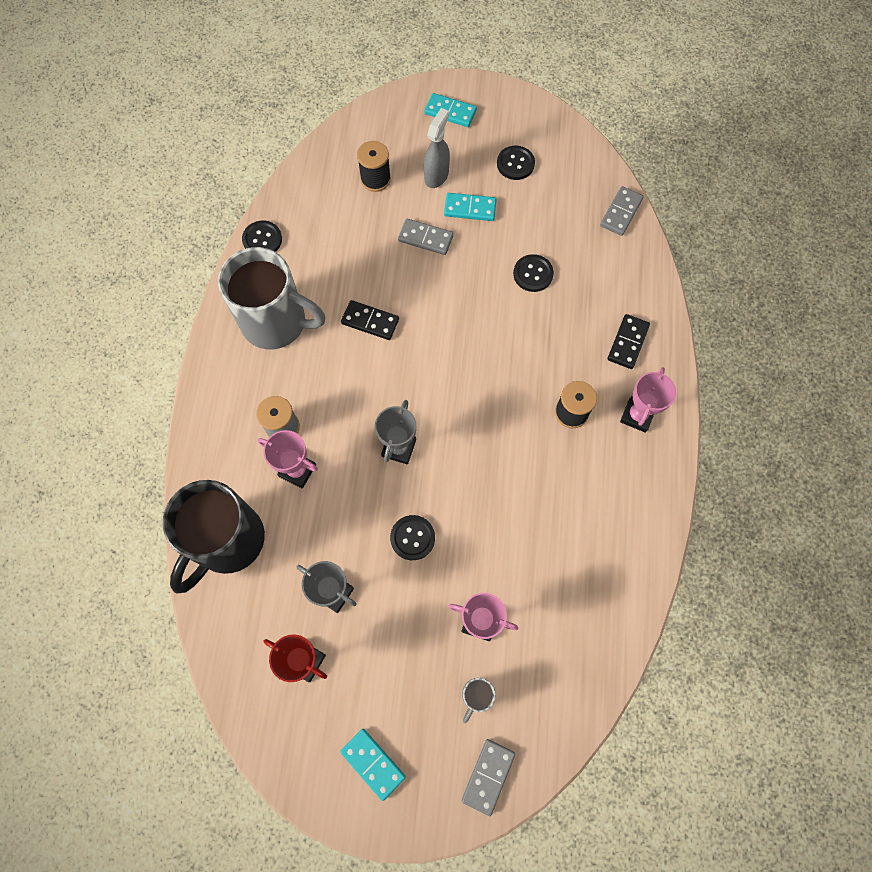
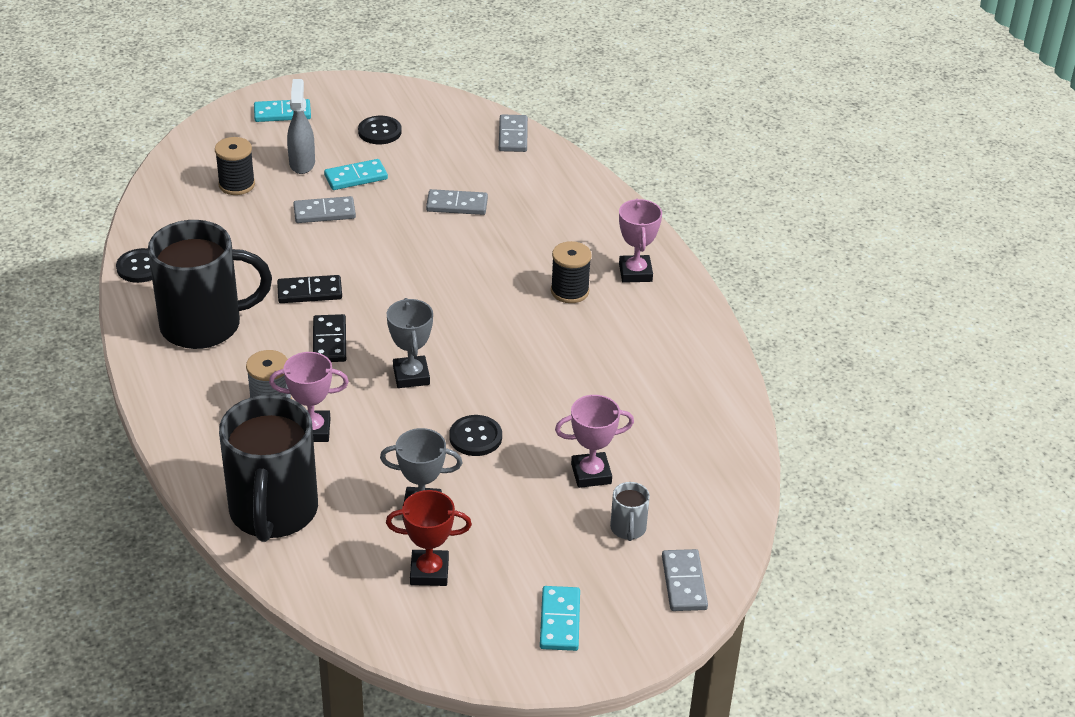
camera: 30 degrees left, 30 degrees down
(276, 322) = (204, 325): grey mug -> black mug
(373, 763) = (560, 621): turquoise domino -> turquoise domino turned 75 degrees clockwise
(533, 274) = (457, 205): black button -> grey domino
(628, 343) = (588, 224): black domino -> black domino (329, 341)

